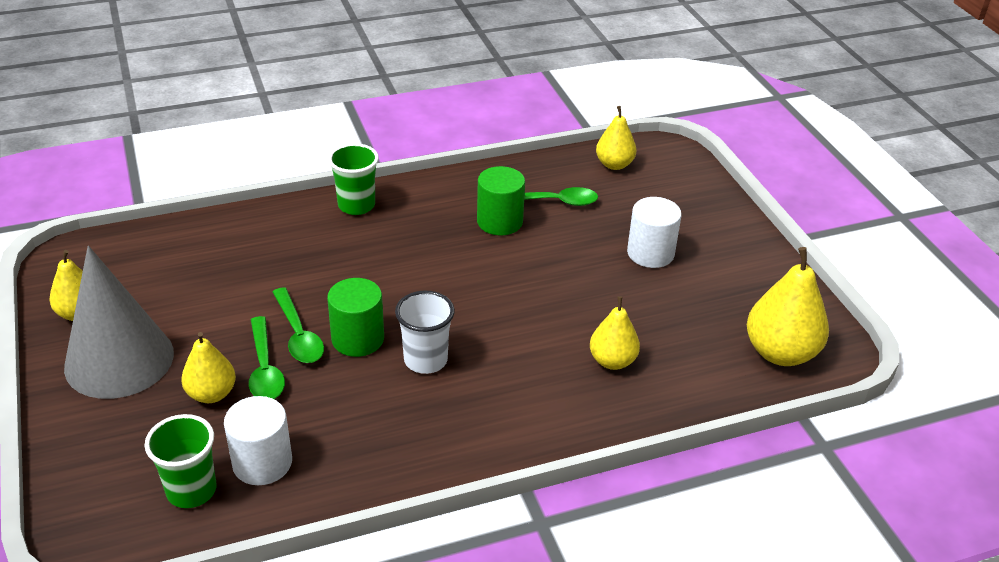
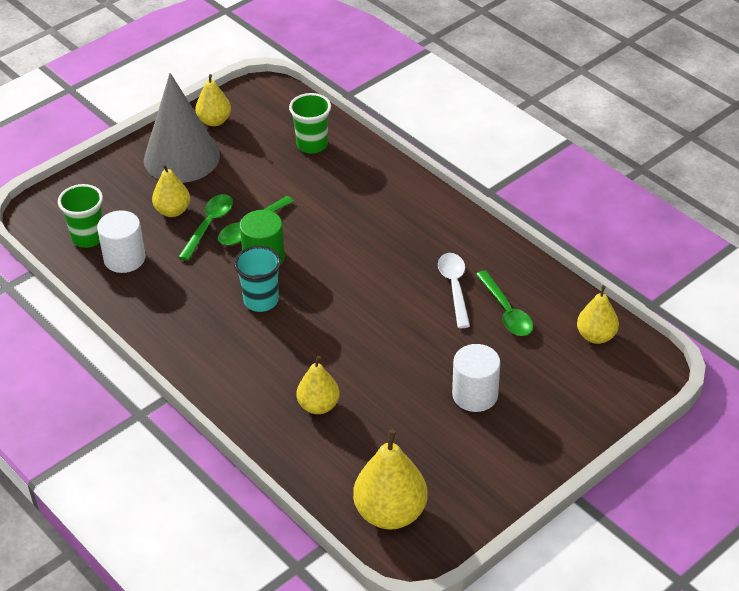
camera: 70 degrees right, 5 degrees up
(265, 368) = (209, 225): green spoon -> green spoon turned 150 degrees clockwise
(356, 205) = (418, 199): green cup -> green cup (312, 145)
(425, 360) = (261, 301): white cup -> turquoise cup
(499, 222) = (454, 287): green cylinder -> white spoon

